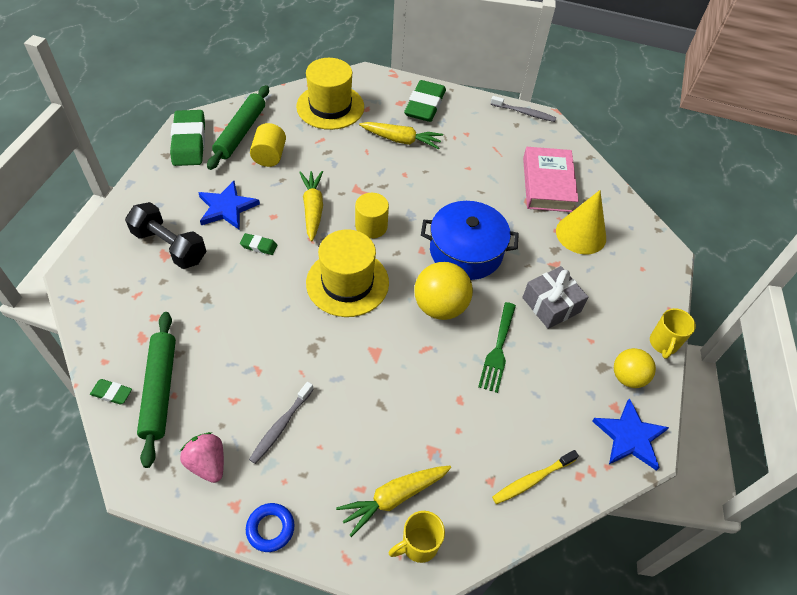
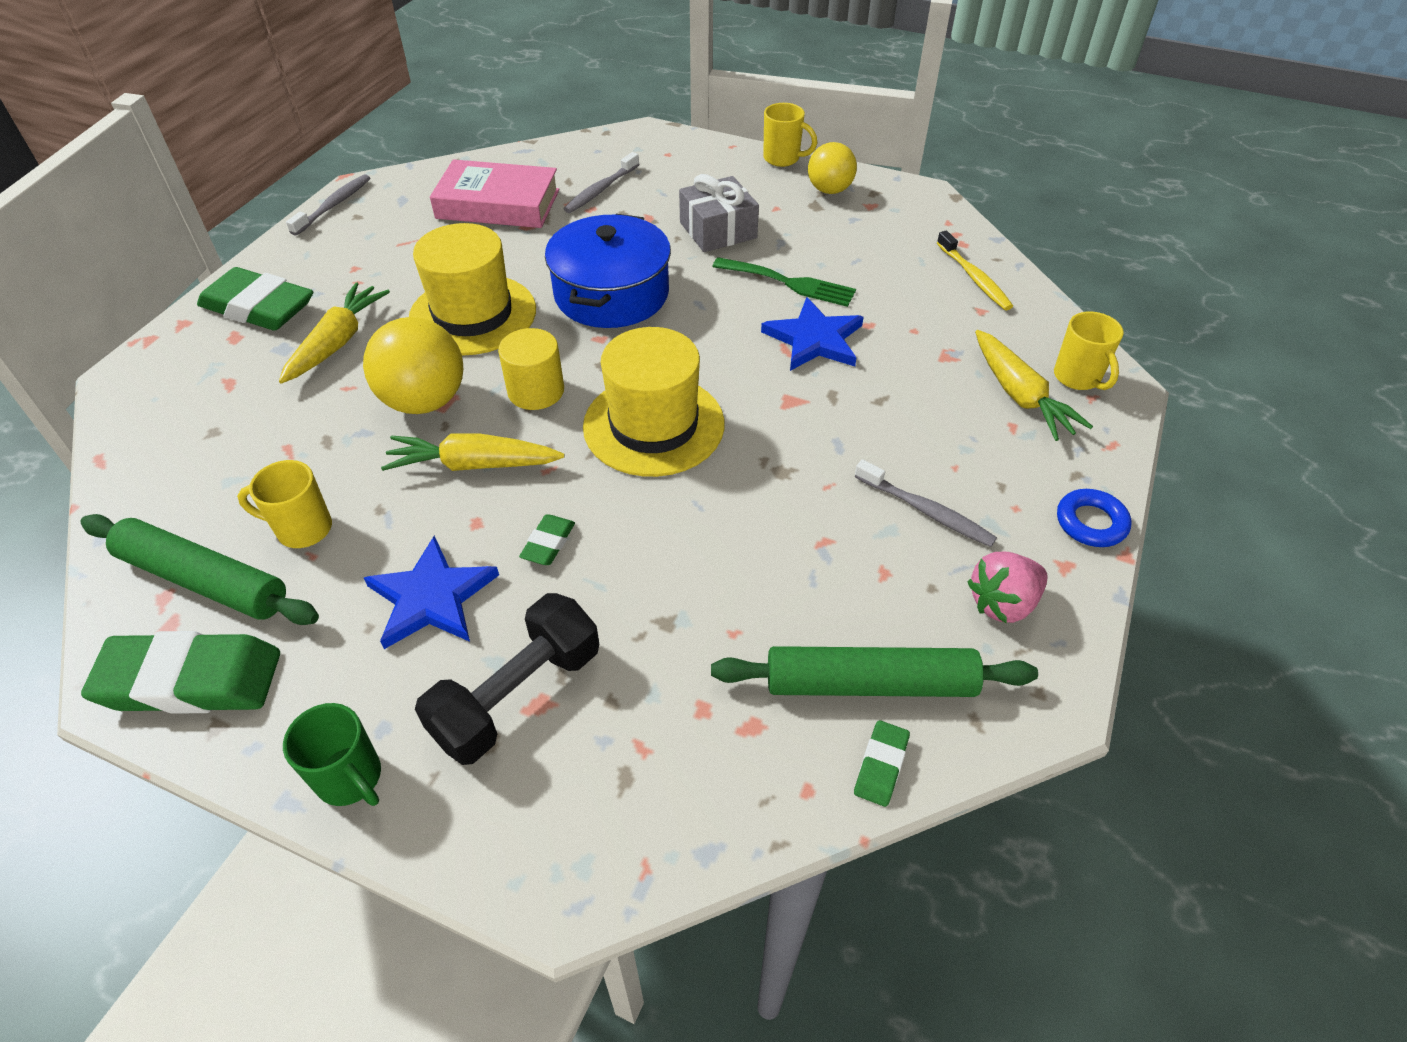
camera: 80 degrees left, 5 degrees down
(136, 199) = (350, 778): none -> green mug
(269, 156) = (302, 529): yellow cylinder -> yellow mug
(330, 107) = (195, 432): yellow hat -> yellow hat (473, 314)
(440, 307) = (712, 328): yellow ball -> yellow ball (425, 401)
(581, 234) = (601, 190): yellow cone -> grey toothbrush
(629, 437) = (909, 201): blue star -> blue star (814, 339)

